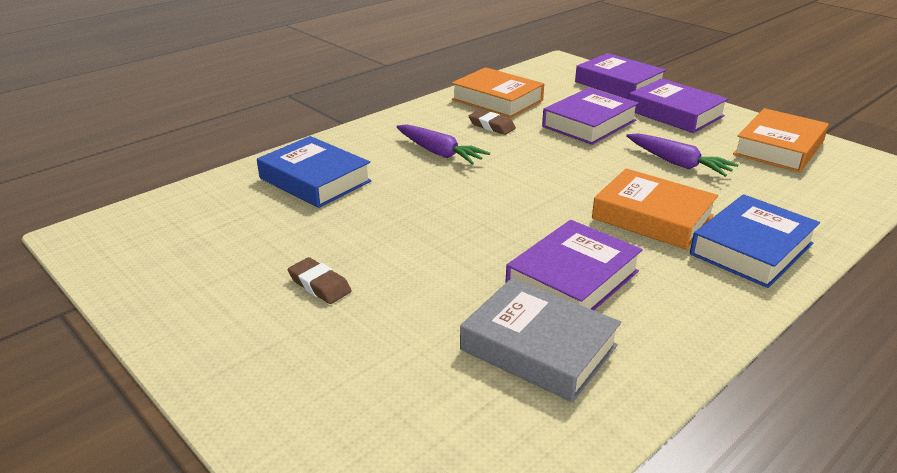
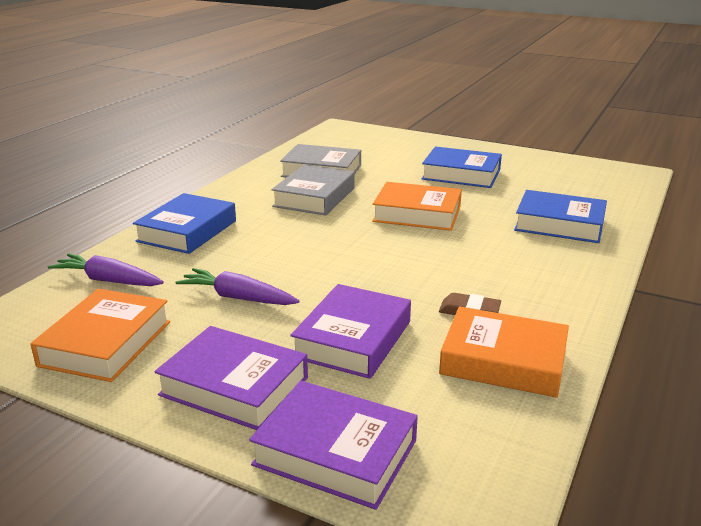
camera: 160 degrees right, 5 degrees down
(319, 285) = (461, 174): brown eraser -> blue book
(439, 152) = (489, 266): purple carrot -> purple carrot (108, 280)
(572, 279) = (314, 197): purple book -> grey book
(652, 217) = (264, 241): orange book -> orange book (417, 214)

